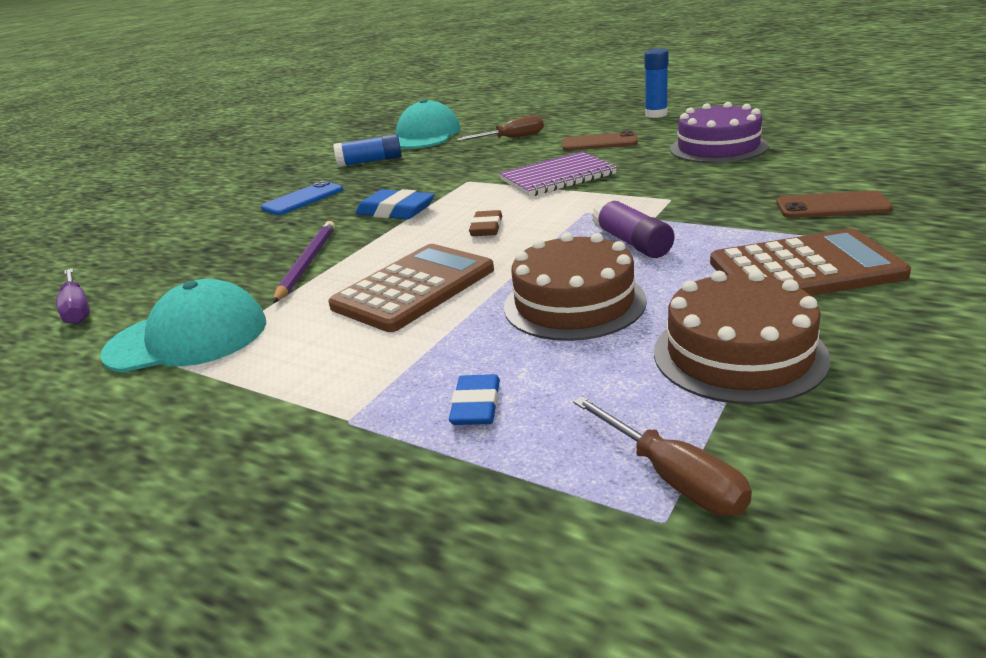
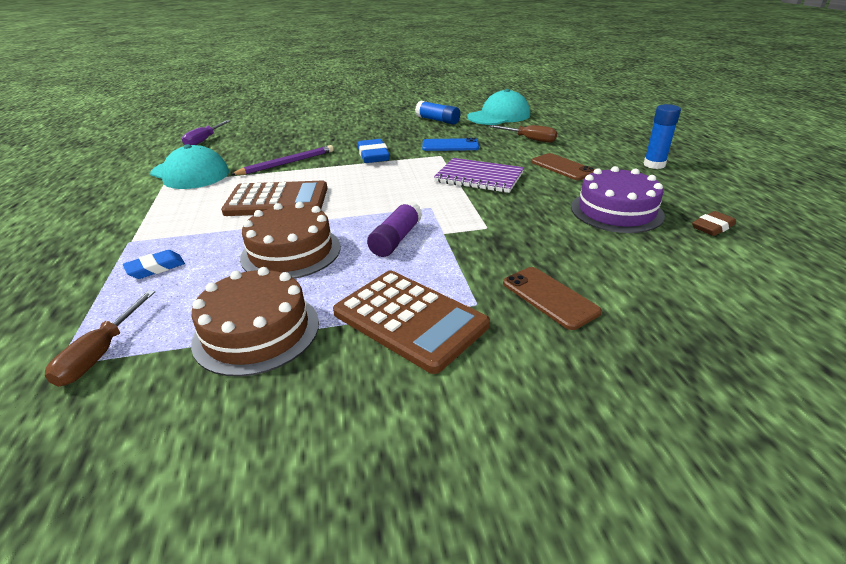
camera: 45 degrees right, 5 degrees up
(303, 199) = (365, 128): blue phone -> blue phone (450, 145)
(486, 228) = (374, 188): brown eraser -> brown eraser (712, 227)

